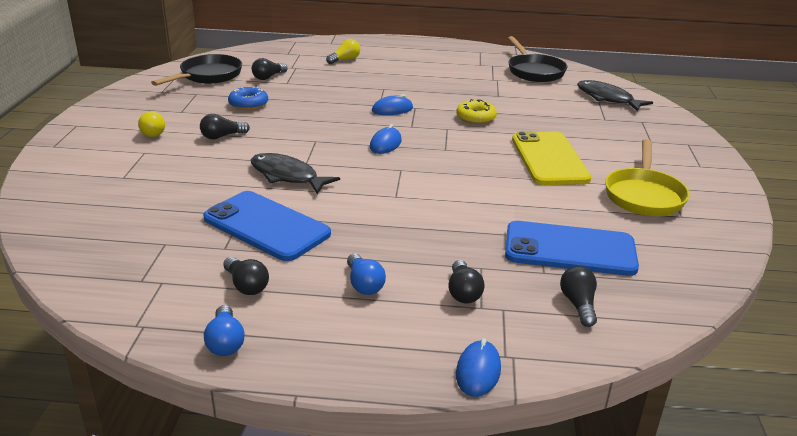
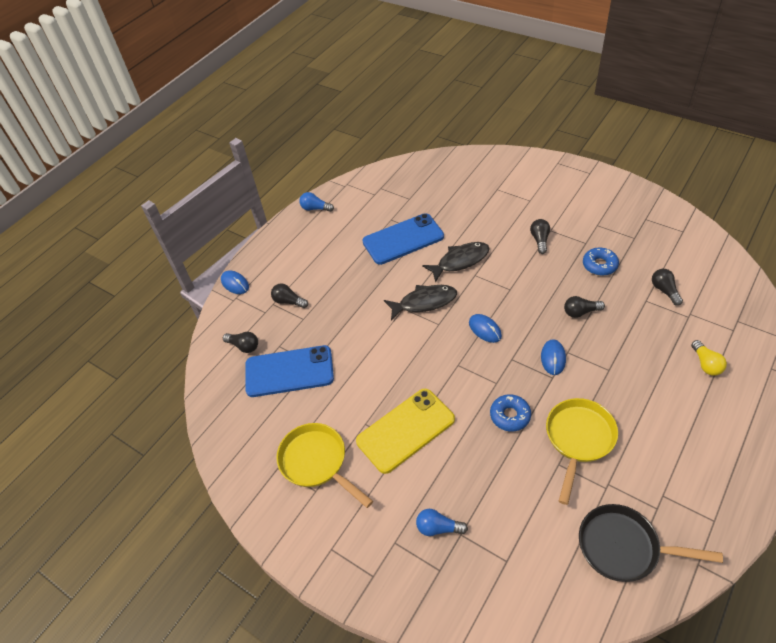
camera: 125 degrees right, 20 degrees up
(152, 132) = (562, 206): yellow light bulb -> none
(208, 76) = (678, 251): black pan -> none
(246, 285) = (352, 222): black light bulb -> black light bulb (580, 312)
(364, 284) = (323, 264): blue light bulb -> blue light bulb (438, 528)
(466, 91) = (578, 439): none -> yellow pan
(476, 118) = (510, 416): yellow donut -> blue donut
(549, 159) = (405, 430): yellow phone -> yellow phone turned 60 degrees counterclockwise
(570, 249) = (289, 371): blue phone -> blue phone turned 45 degrees clockwise
(607, 98) = (512, 578): black fish -> black fish (424, 302)

